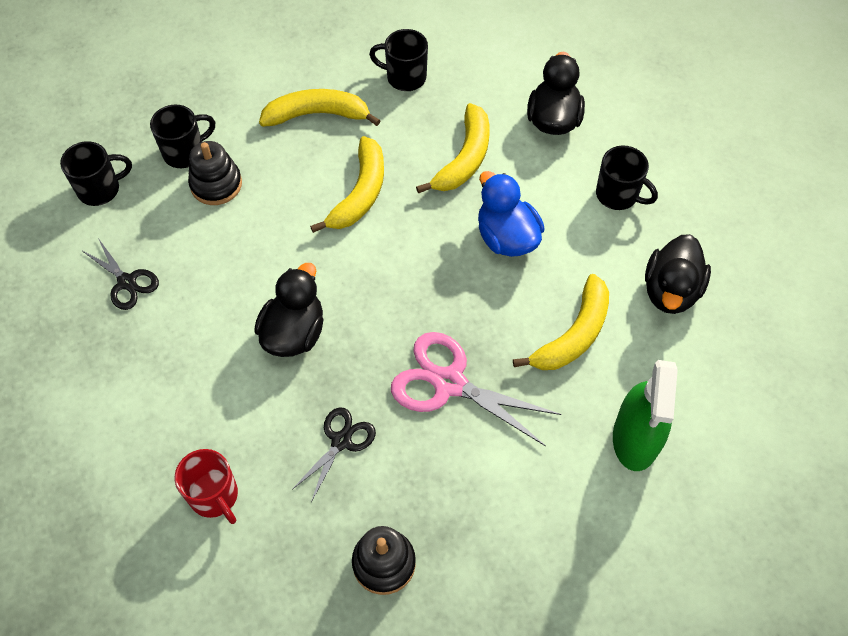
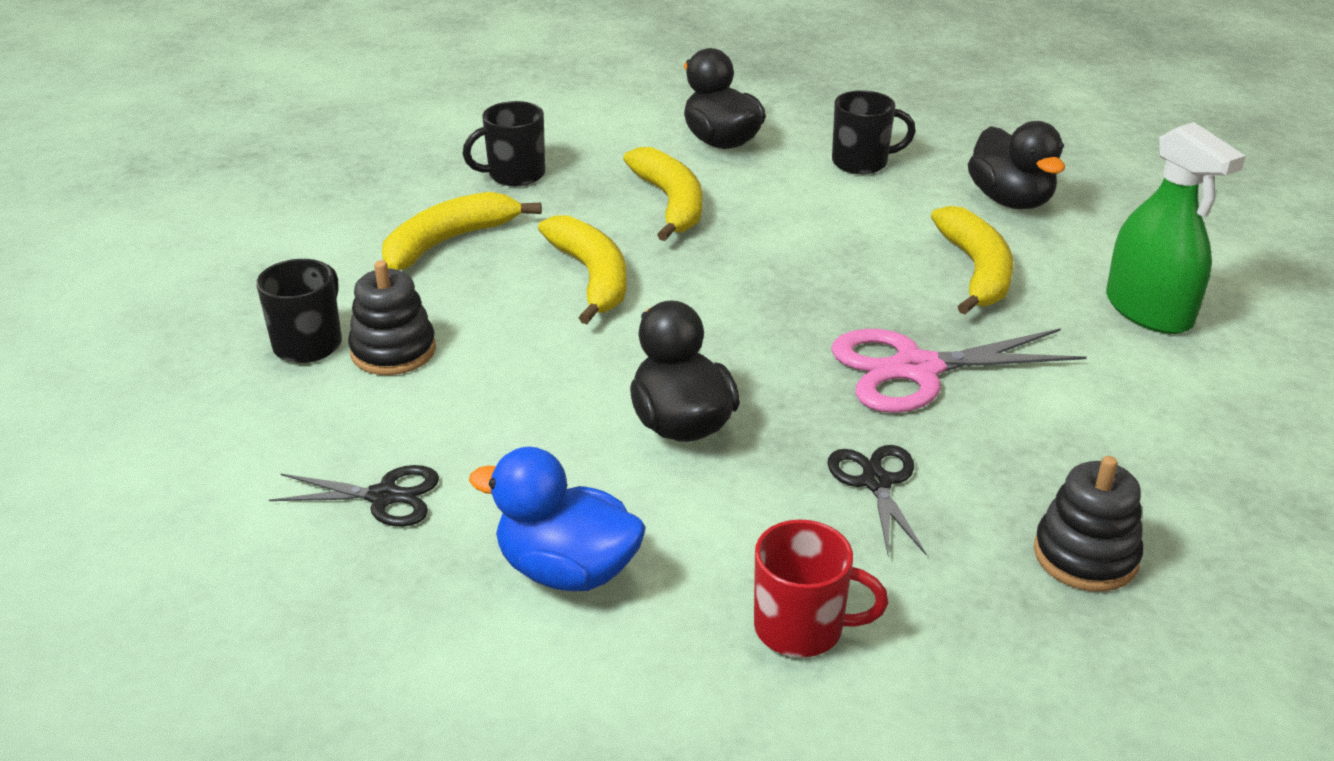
camera: 40 degrees left, 25 degrees down
(100, 189) = (221, 431): black mug -> none
(506, 237) = (802, 237): blue duck -> blue duck (567, 570)

